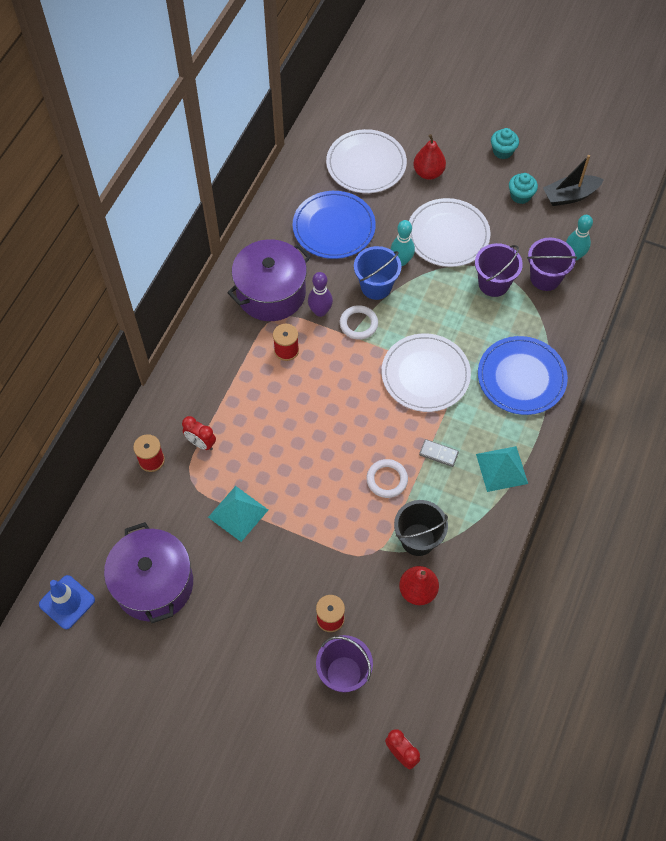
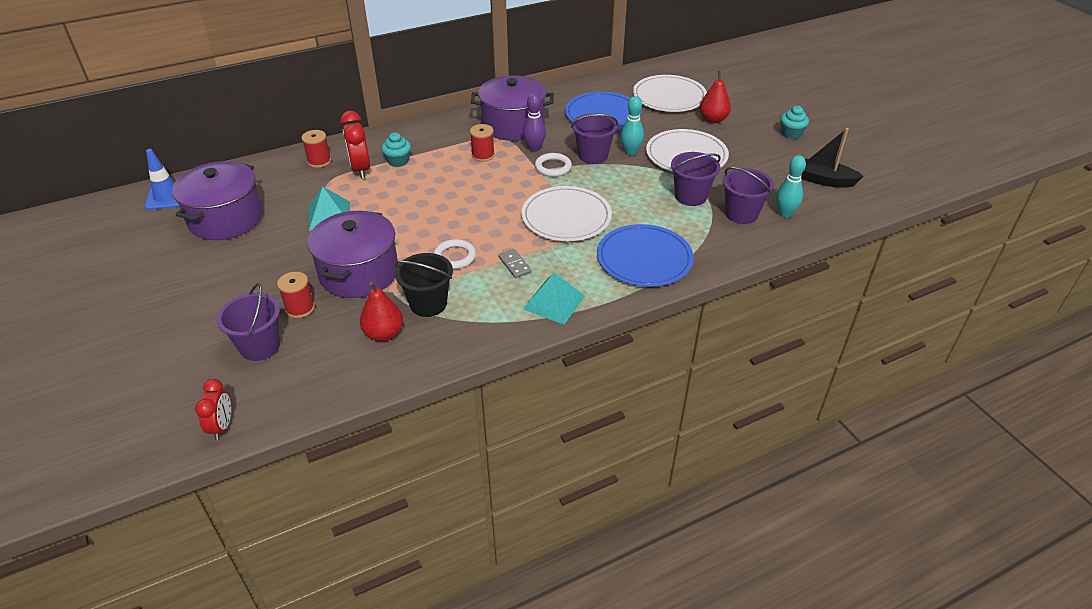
camera: 40 degrees right, 20 degrees down
(201, 443) = (360, 170): red clock -> red clock, size x1.52
(333, 551) = (359, 273): none -> purple pot
(376, 286) = (593, 155): blue bucket -> purple bucket
(520, 196) = (777, 162): turquoise cupcake -> turquoise cupcake (398, 161)

